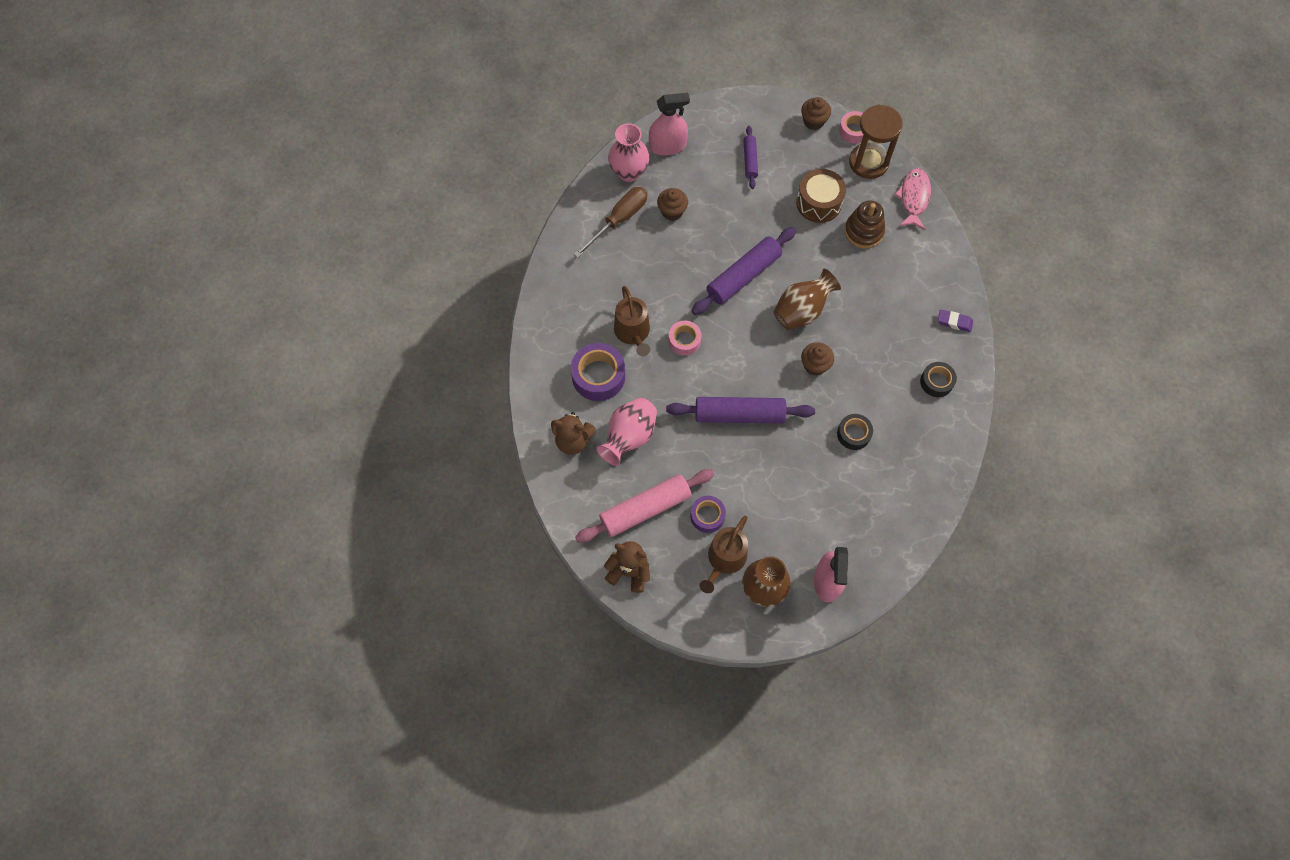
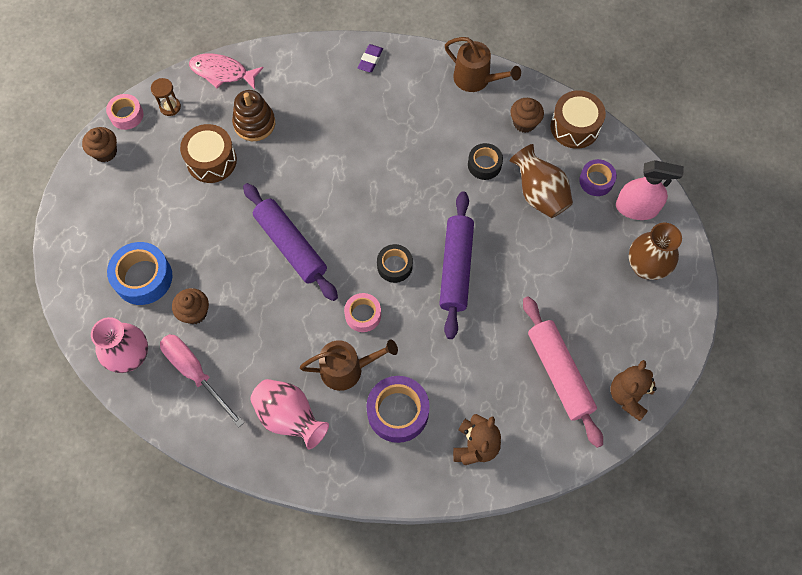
camera: 85 degrees left, 0 degrees up
(619, 220) = (195, 373): brown screwdriver -> pink screwdriver
(629, 437) = (475, 384): pink vase -> pink vase (290, 417)
(667, 146) = (103, 309): pink spray bottle -> none
(699, 169) = (143, 277): none -> blue tape
(707, 516) = (568, 311): purple tape -> purple tape (596, 181)
(724, 559) = (615, 299): brown watering can -> brown watering can (476, 79)
(750, 160) = (142, 222): purple rolling pin -> none
(802, 311) = (341, 194): brown vase -> brown vase (539, 194)
(815, 365) = (405, 189): brown cupcake -> brown cupcake (524, 123)
(868, 162) = (170, 107): brown hourglass -> brown hourglass, size x0.49
(912, 519) = (575, 127): none -> brown drum
(936, 382) = (433, 85): black tape -> black tape (394, 266)

